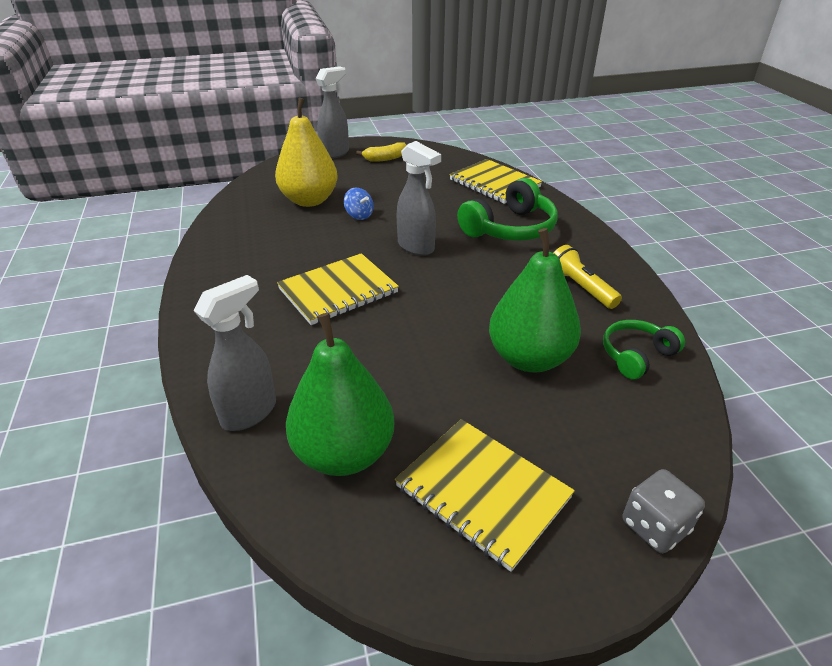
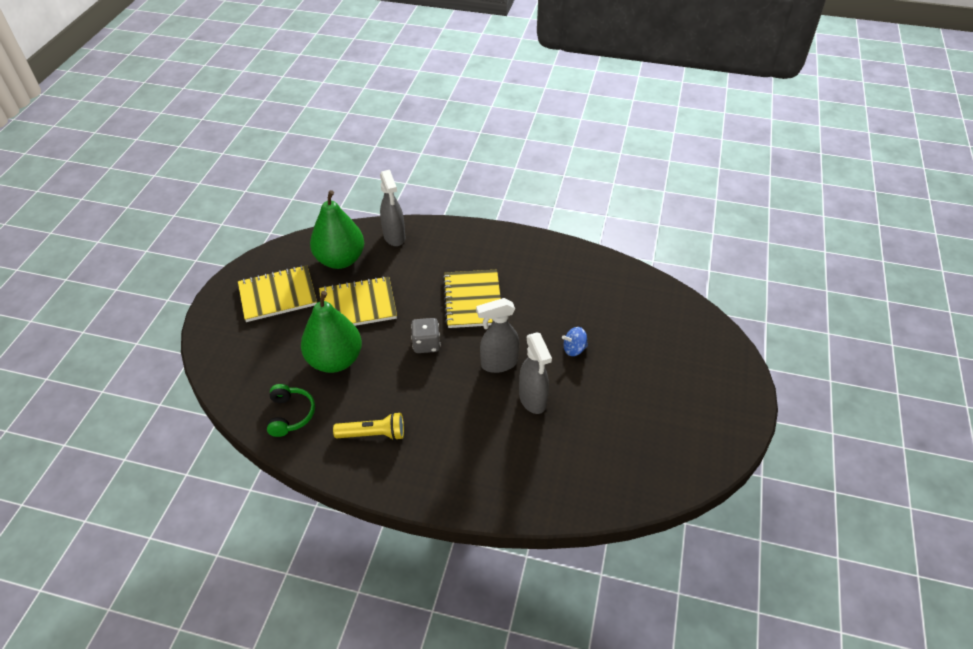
camera: 120 degrees right, 10 degrees up
(309, 200) = (622, 327): yellow pear -> none
(335, 153) = (727, 380): grey spray bottle -> grey spray bottle (533, 400)
(385, 158) = (692, 417): yellow banana -> none
(494, 183) = (579, 482): yellow notebook -> yellow notebook (358, 305)
(510, 228) = (484, 441): green headphones -> none
(655, 526) = (207, 342): grey dice -> grey dice (426, 344)

